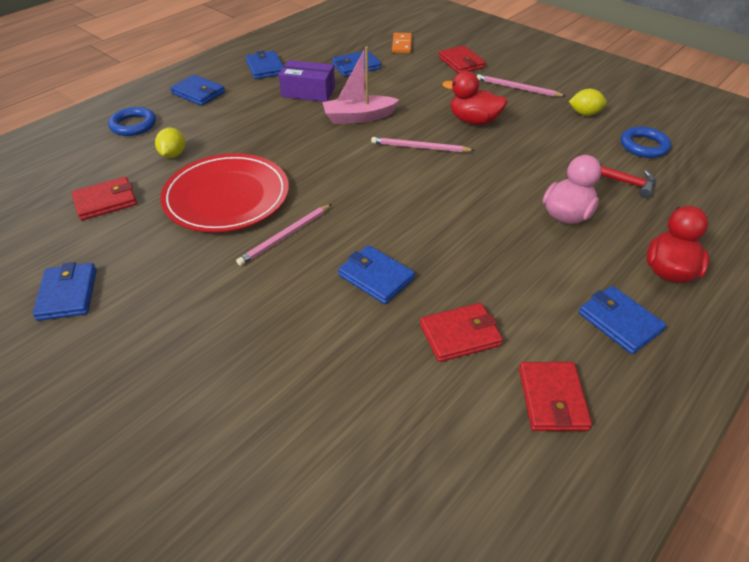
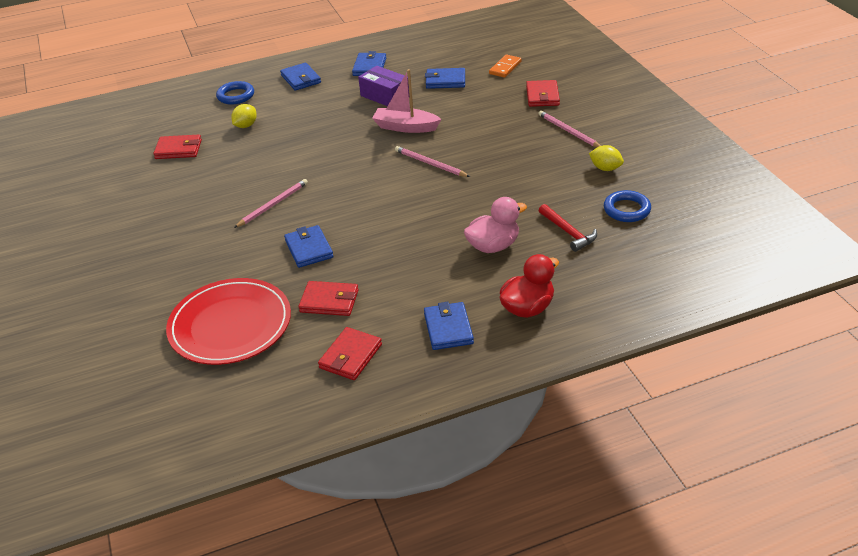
camera: 30 degrees right, 5 degrees down
(68, 294) = (117, 204): blue wallet -> none
(226, 196) = (257, 166): red plate -> red plate (230, 325)
(285, 236) = (273, 205): pink pencil -> pink pencil turned 150 degrees clockwise
(473, 121) = (498, 152): red duck -> none

